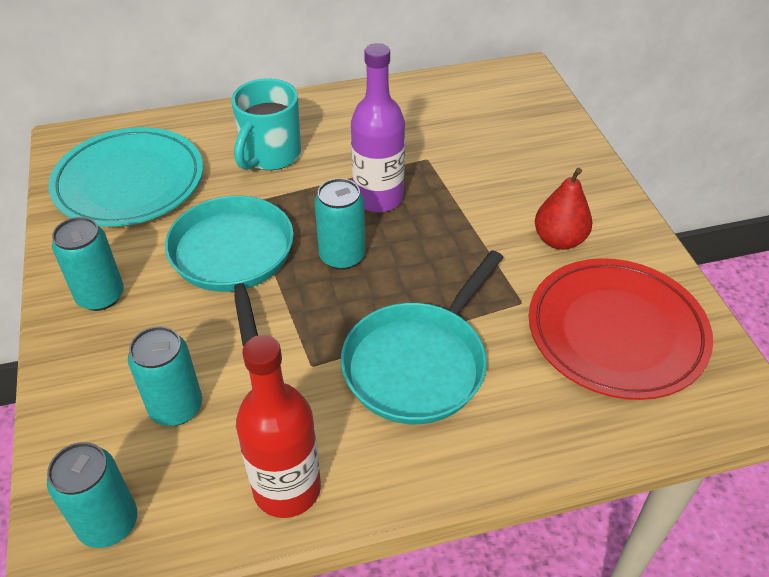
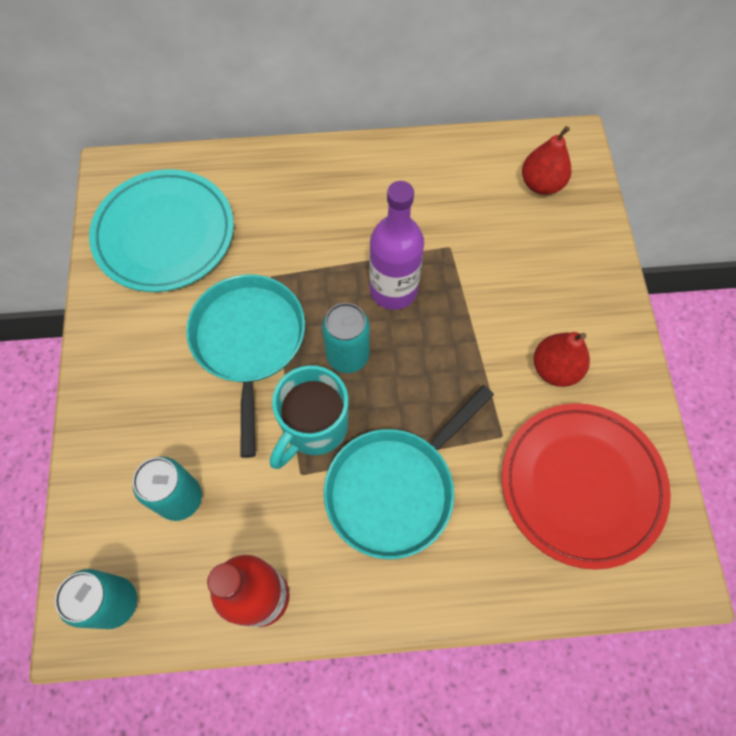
camera: 10 degrees right, 20 degrees up
(100, 296) = (127, 366): turquoise can -> none
(270, 155) = (299, 220): turquoise mug -> turquoise mug (313, 427)
(503, 104) = (541, 184): none -> red pear

